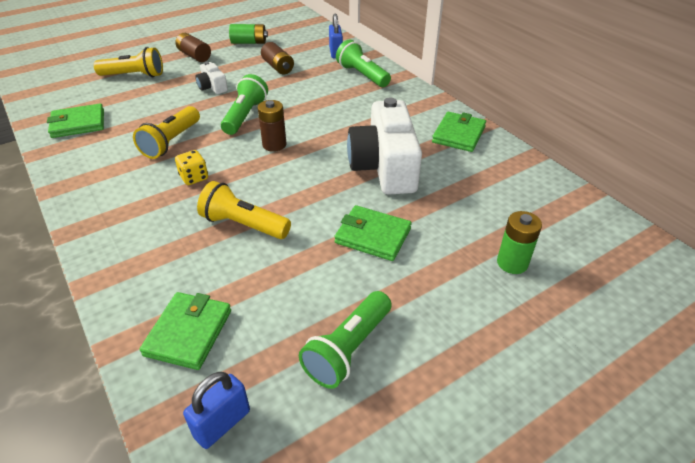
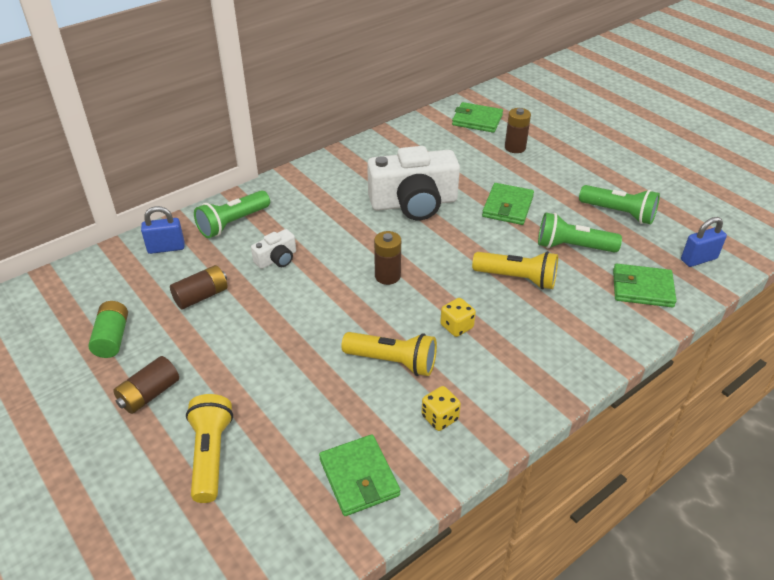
camera: 95 degrees left, 0 degrees up
(102, 160) = (440, 418): none -> yellow dice
(212, 87) = (255, 352): white camera -> white camera (277, 259)
(222, 423) = (698, 259): blue padlock -> blue padlock turned 60 degrees counterclockwise
(244, 225) = (517, 278): yellow flashlight -> yellow flashlight turned 90 degrees counterclockwise
(245, 116) = (329, 307): green flashlight -> green flashlight (573, 247)
(458, 134) = (355, 162): green wallet -> green wallet (477, 120)
(512, 263) = (515, 147): green battery -> brown battery

